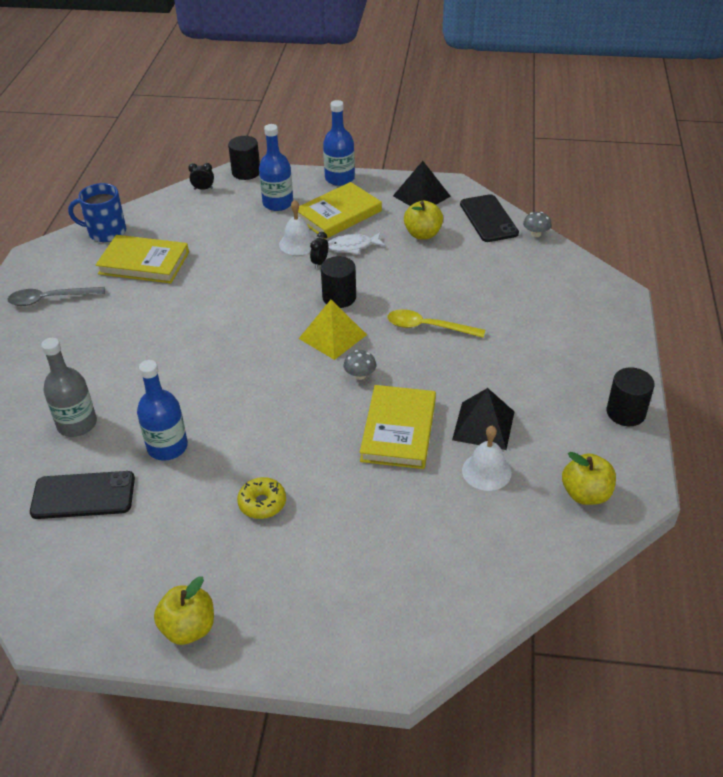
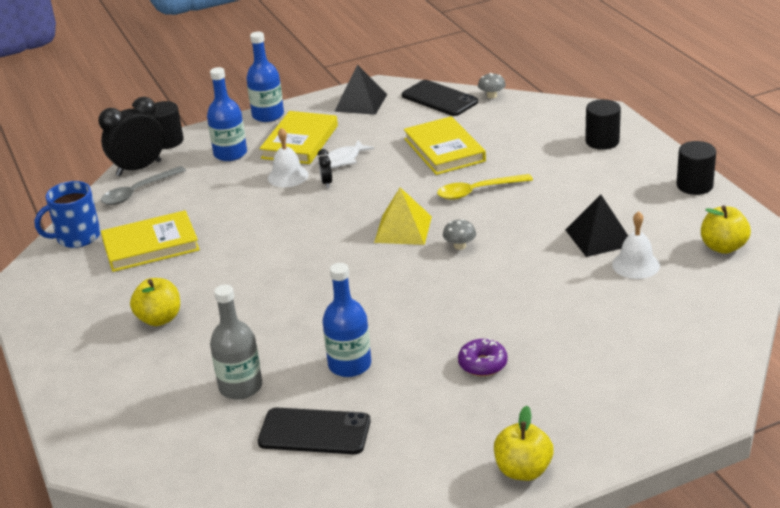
camera: 30 degrees left, 10 degrees down
(50, 299) = (86, 309): grey spoon -> grey spoon (138, 192)
(83, 495) = (314, 432): black phone -> black phone turned 45 degrees clockwise
(203, 189) = (139, 168): black clock -> black clock, size x2.25
(262, 503) = (482, 364): yellow donut -> purple donut
(339, 297) = (375, 200): black cylinder -> black cylinder (602, 141)
(398, 430) = (536, 268): yellow book -> yellow book (444, 150)
(423, 234) = (395, 129): yellow apple -> yellow apple (159, 319)

